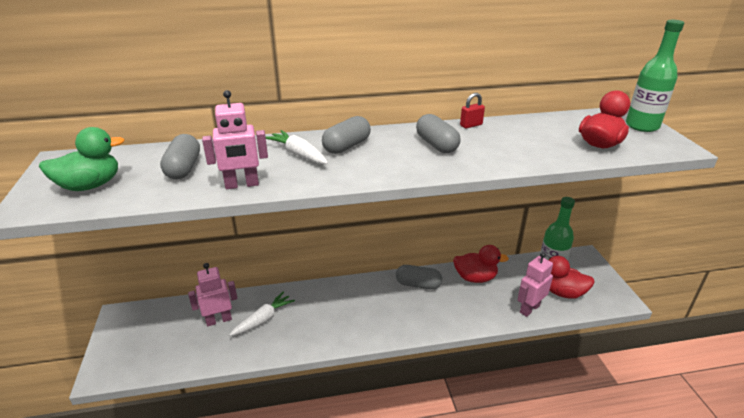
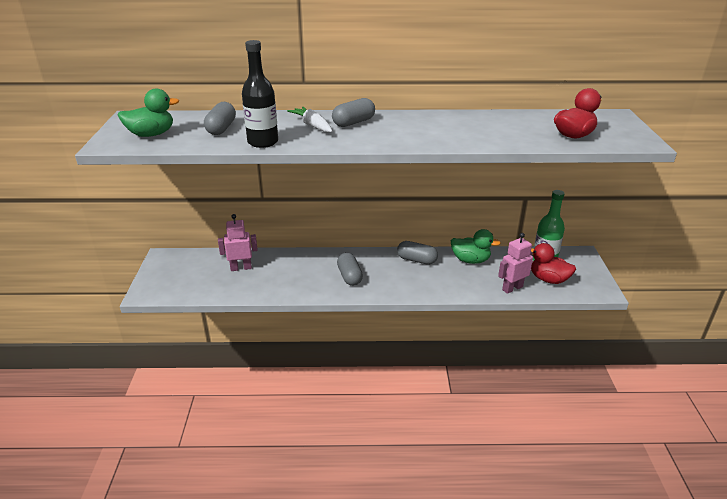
camera: 10 degrees right, 0 degrees up
(242, 185) = (263, 142): pink robot -> black bottle
(263, 319) = (277, 271): white carrot -> none
(436, 145) = (429, 127): grey capsule -> grey capsule (349, 276)
(471, 125) = (466, 114): red padlock -> none
(475, 278) = (470, 260): red duck -> green duck
(642, 126) = (623, 125): green bottle -> none

